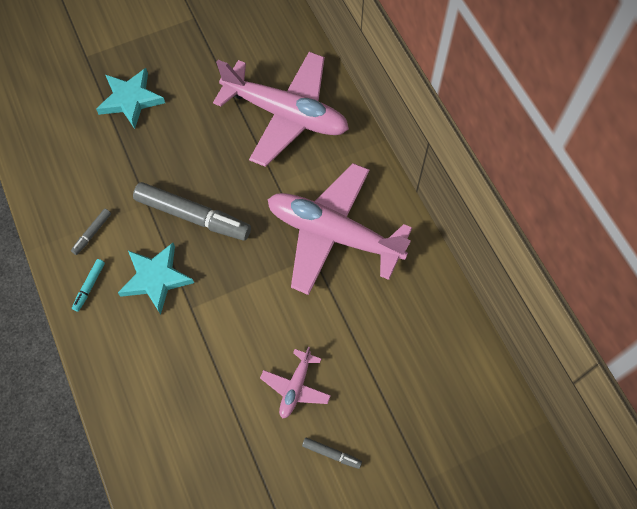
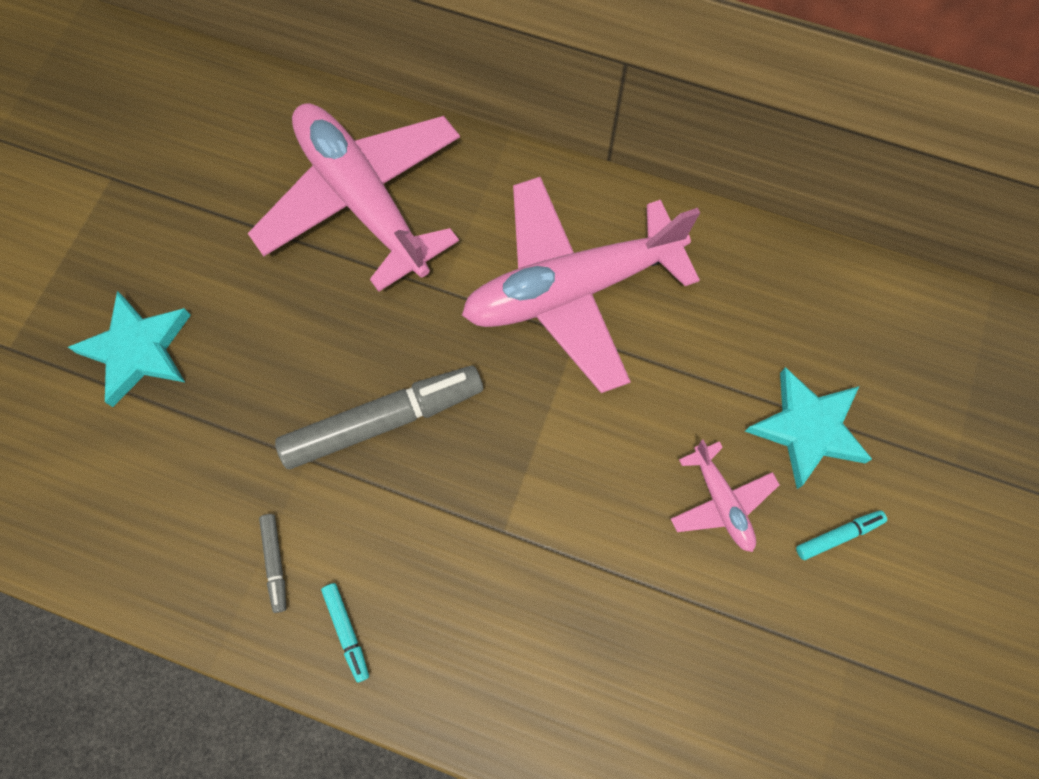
camera: 45 degrees left, 5 degrees up
(156, 278) = (421, 539): turquoise star -> turquoise star (807, 428)
(285, 115) = (363, 200): pink plane -> pink plane turned 105 degrees counterclockwise
(331, 454) = (838, 536): grey marker -> turquoise marker

